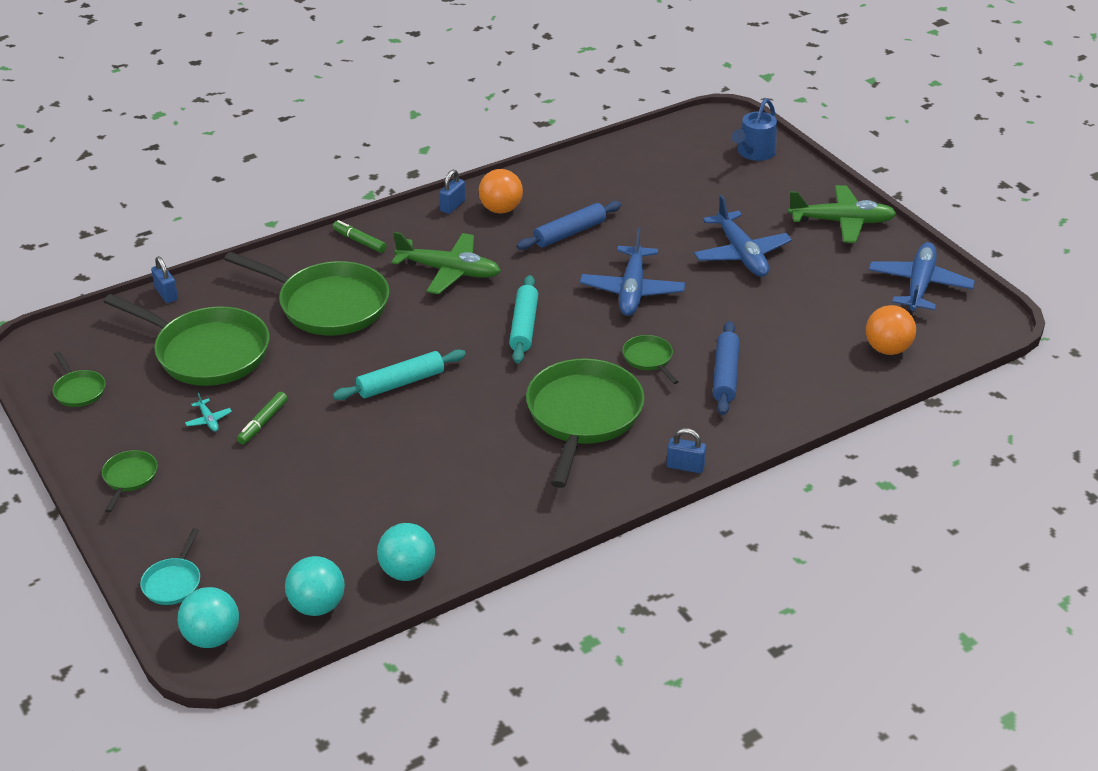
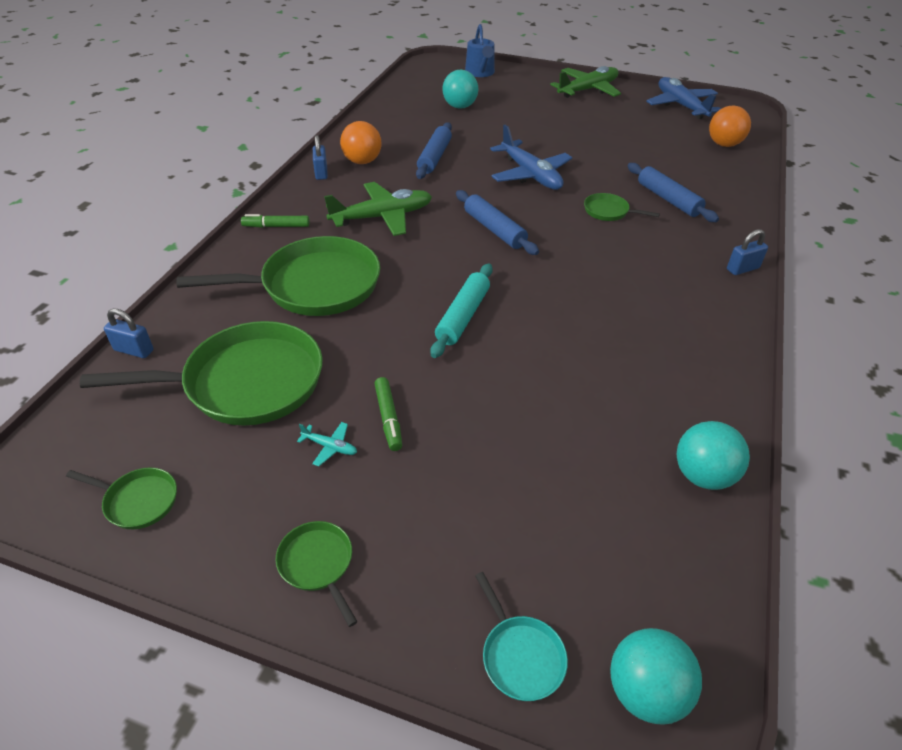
camera: 40 degrees left, 5 degrees up
(317, 606) = (685, 568): turquoise ball -> turquoise ball (460, 106)
(524, 326) = (494, 229): turquoise rolling pin -> blue rolling pin
(583, 416) = (629, 270): green pan -> none
(741, 254) = (562, 127): blue plane -> none

